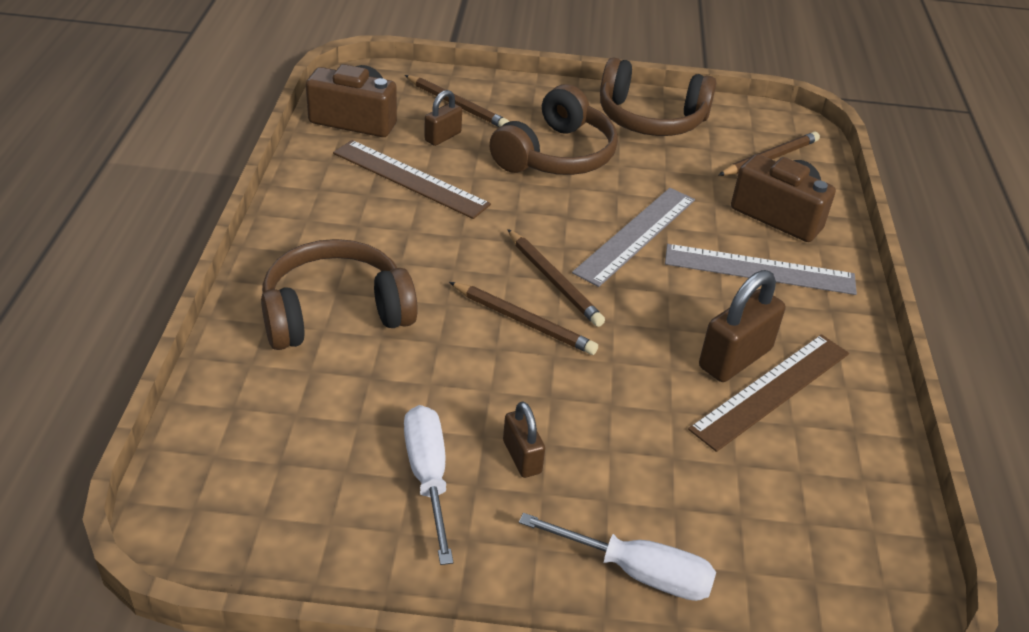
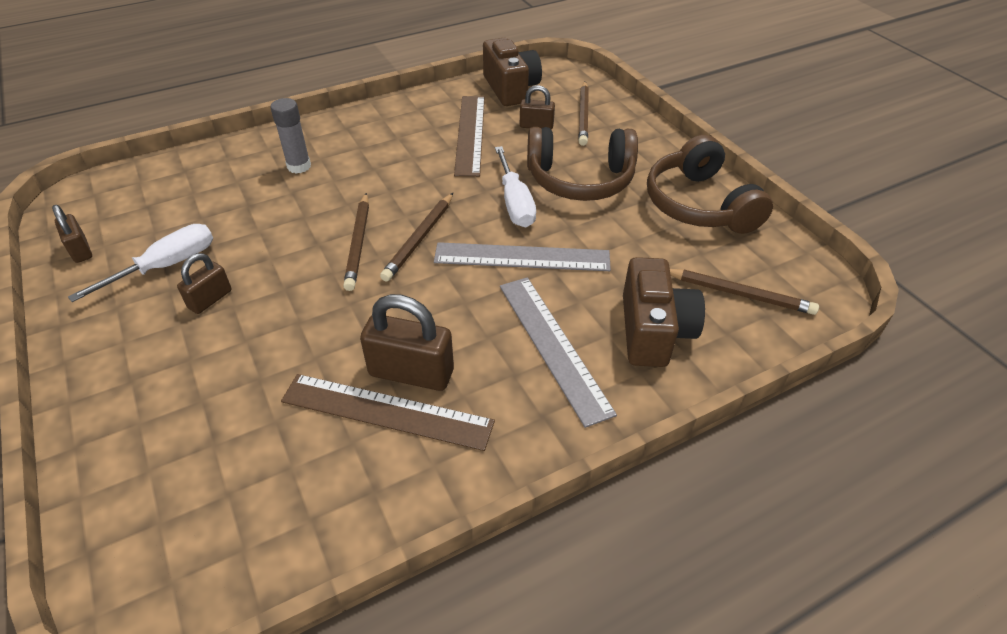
camera: 60 degrees right, 5 degrees up
(319, 548) = (80, 250): none -> brown padlock
(335, 312) = (299, 166): brown headphones -> grey glue stick
(638, 572) = (119, 404): white screwdriver -> white screwdriver (515, 203)

